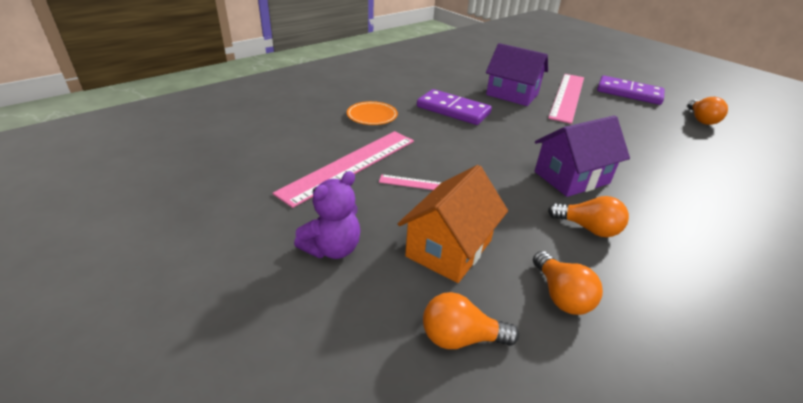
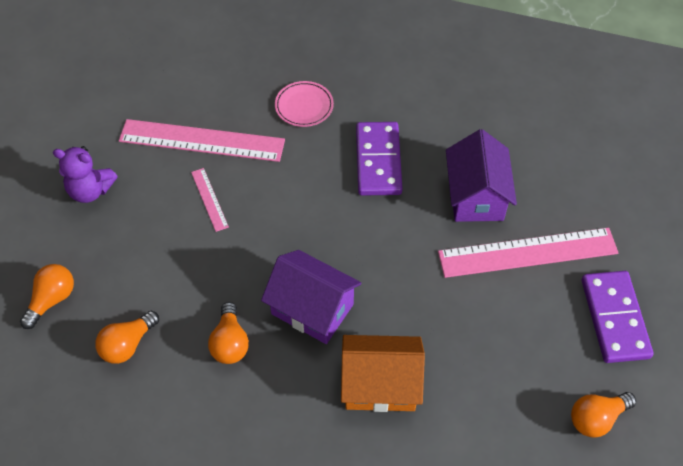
camera: 60 degrees right, 20 degrees up
(372, 116) = (304, 106): orange plate -> pink plate
(449, 248) = (136, 257): orange house -> orange house (380, 384)
(460, 338) = (52, 300): orange light bulb -> orange light bulb turned 60 degrees clockwise

